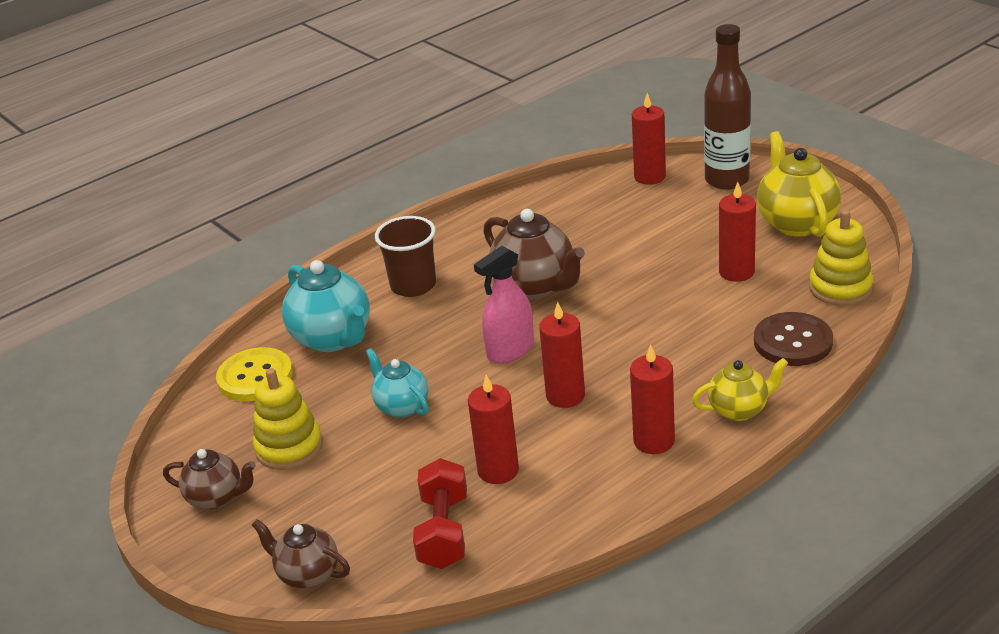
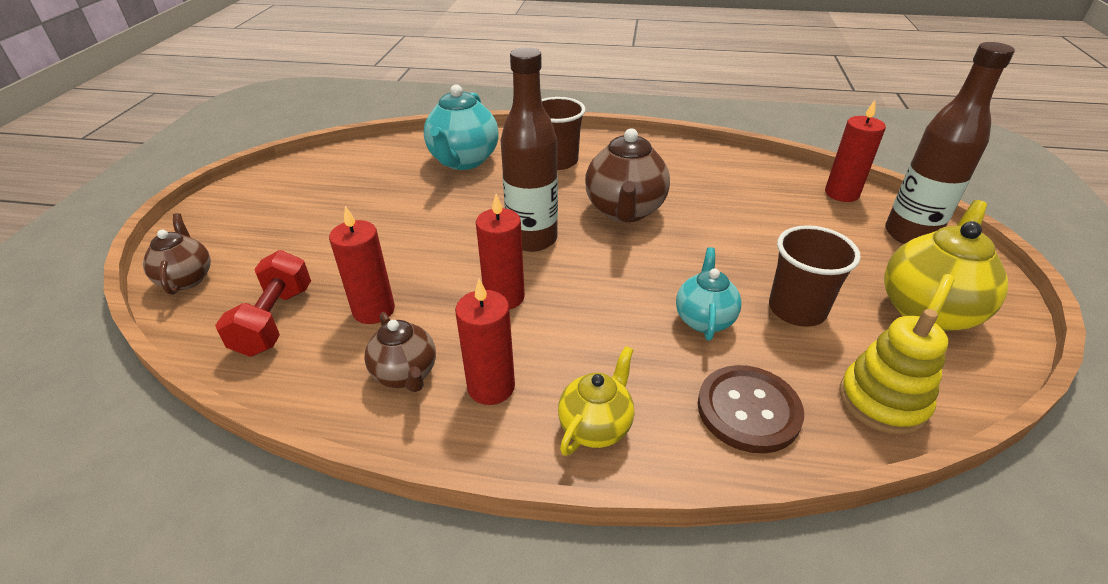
camera: 45 degrees right, 5 degrees up
(216, 498) = (254, 201): brown teapot -> brown teapot (406, 374)
(255, 377) = (394, 154): yellow button -> none
(289, 447) = (329, 201): yellow stacking toy -> none
(401, 406) = (415, 224): turquoise teapot -> turquoise teapot (704, 319)
(443, 531) = (274, 320): red dumbbell -> red dumbbell turned 45 degrees counterclockwise
(510, 350) = (532, 239): pink spray bottle -> brown bottle
(736, 272) = (797, 309): red candle -> brown cup
(739, 410) = (596, 426): yellow teapot -> yellow teapot turned 90 degrees counterclockwise

